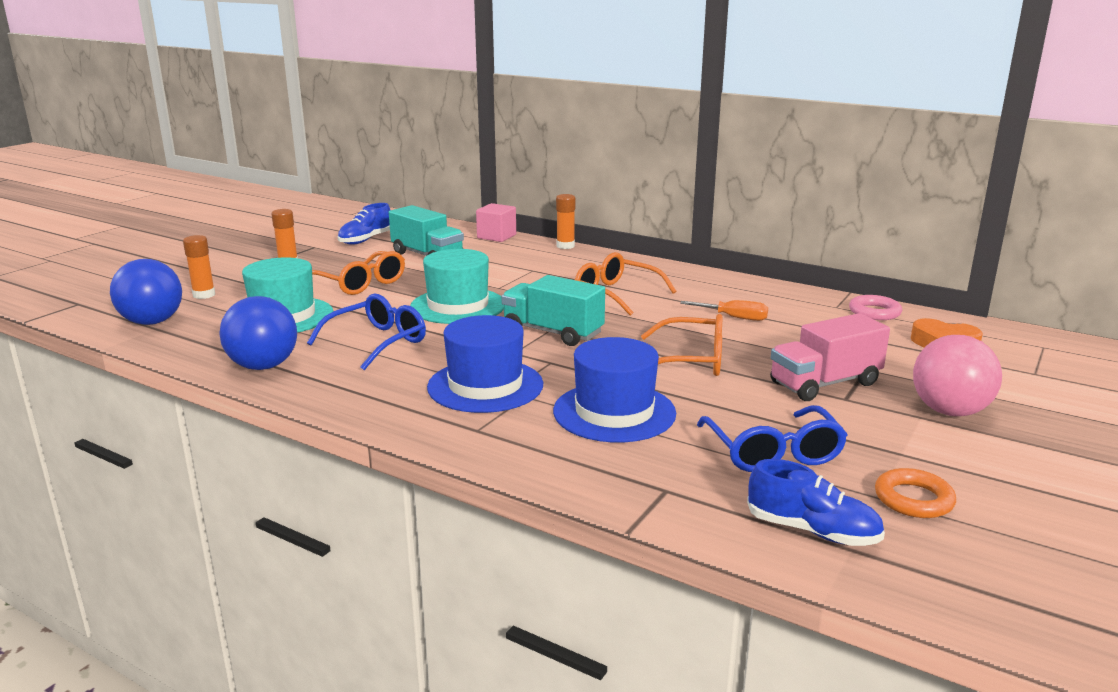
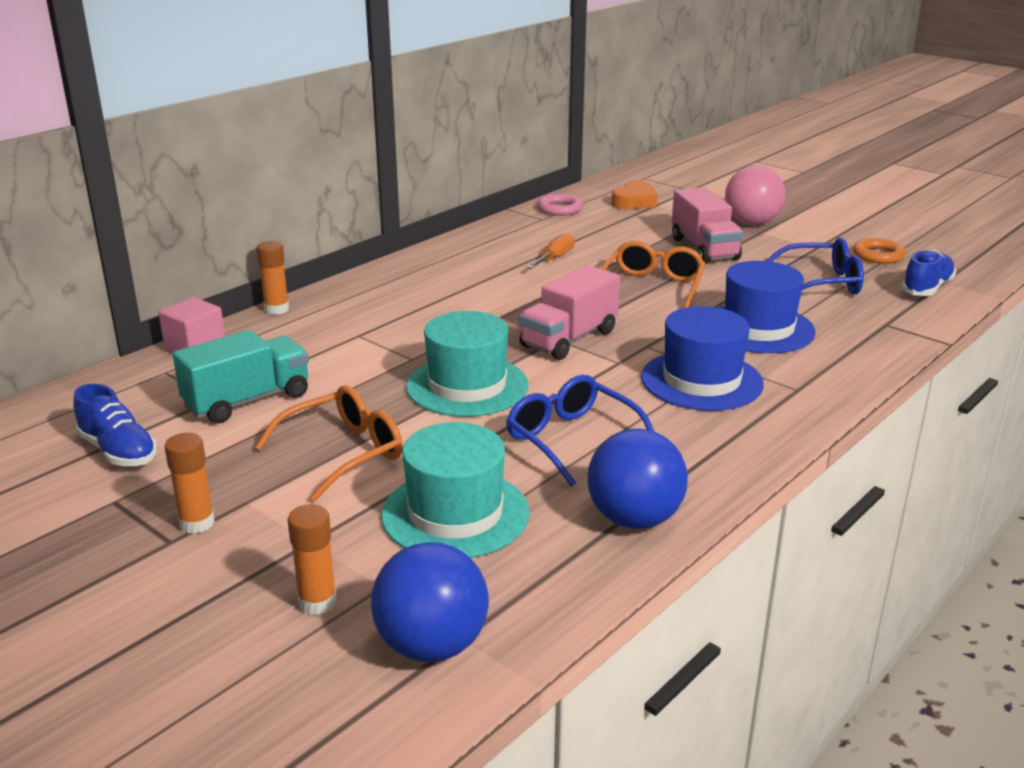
camera: 80 degrees left, 5 degrees up
(552, 332) = (569, 339): turquoise truck -> pink truck
(615, 294) = (468, 299): orange glasses -> none

